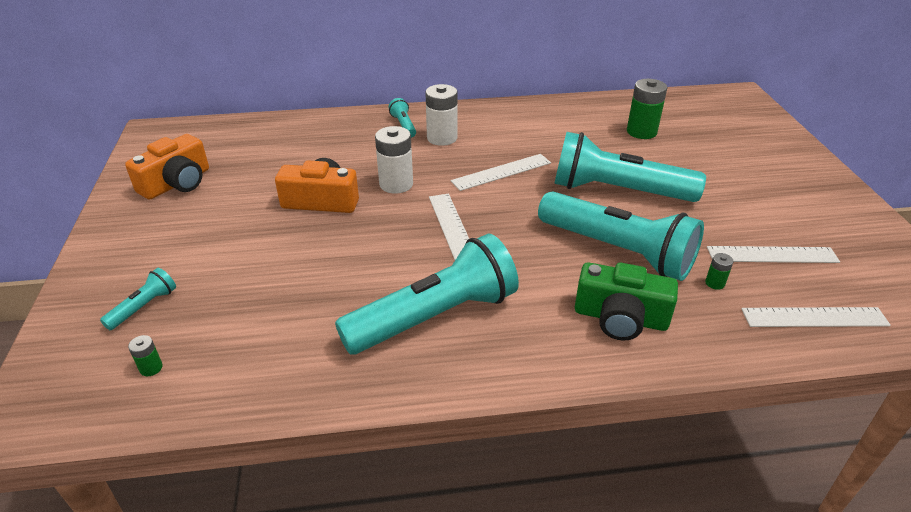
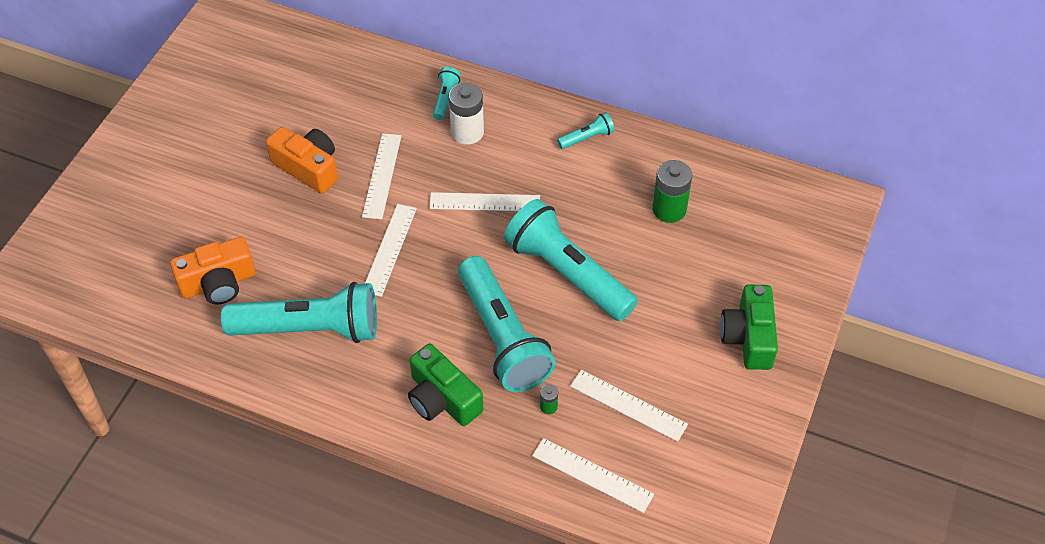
camera: 30 degrees right, 15 degrees up
(144, 307) = (122, 221): turquoise flashlight -> turquoise flashlight (587, 138)
(151, 368) = (102, 278): green battery -> none
(177, 183) = (208, 93): orange camera -> orange camera (218, 283)
(396, 184) = (382, 175): white battery -> white ruler
(791, 179) = (748, 337): none -> green camera

